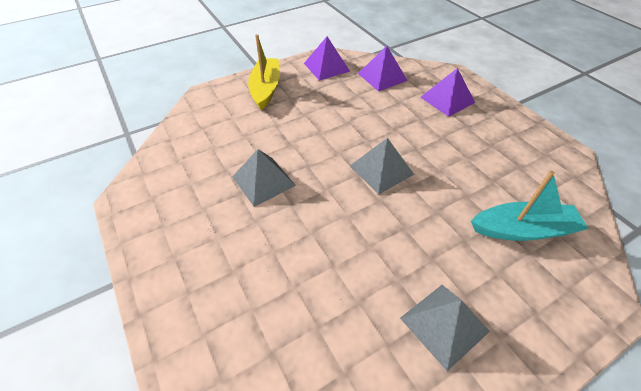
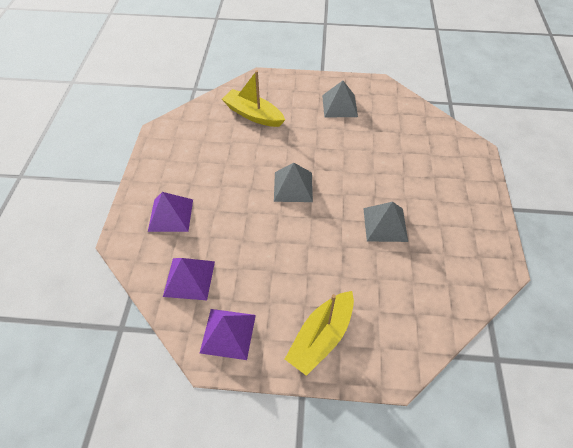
camera: 145 degrees left, 5 degrees up
(523, 230) = (253, 115): turquoise boat -> yellow boat

